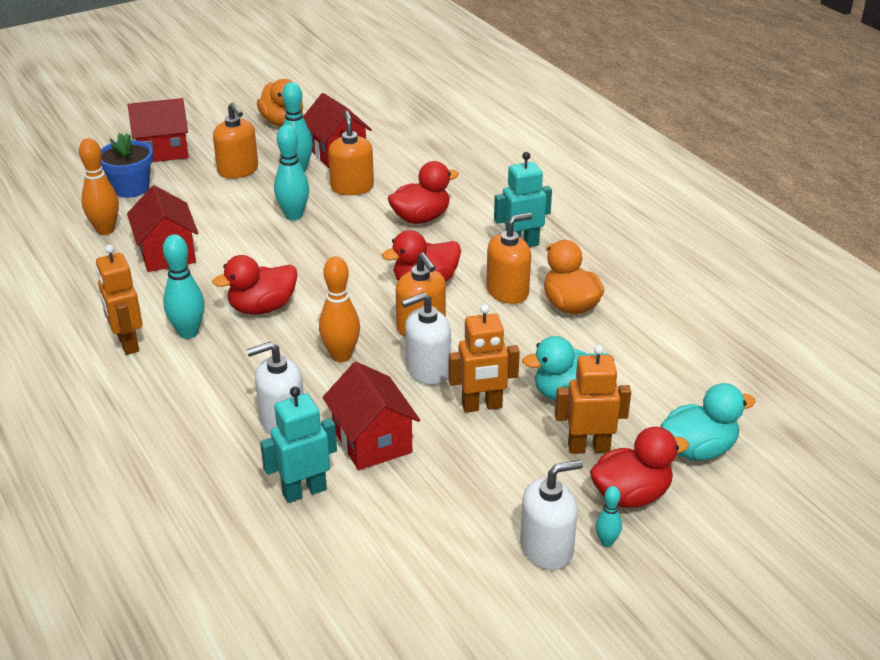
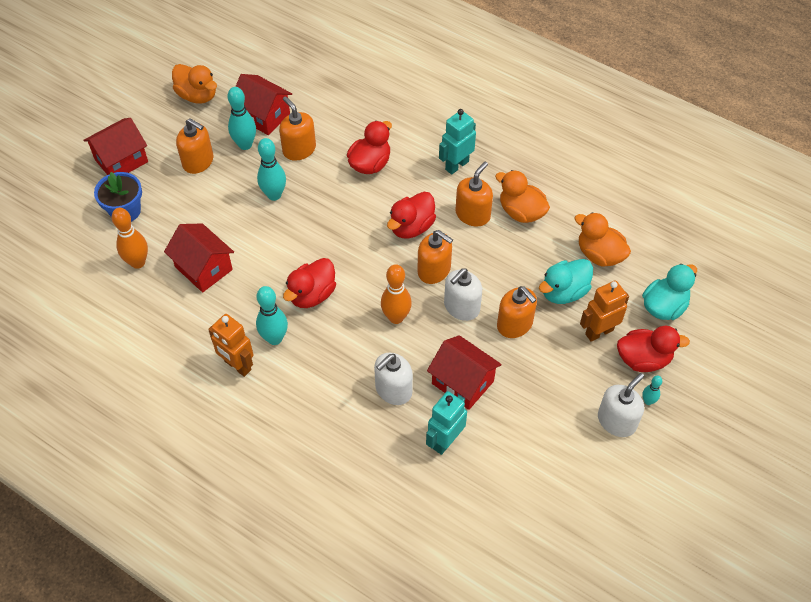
camera: 25 degrees left, 20 degrees up
(482, 406) = (515, 324): orange robot -> orange soap dispenser
(631, 495) = (643, 359): red duck -> red duck turned 45 degrees clockwise
(644, 372) = (599, 254): none -> orange duck

